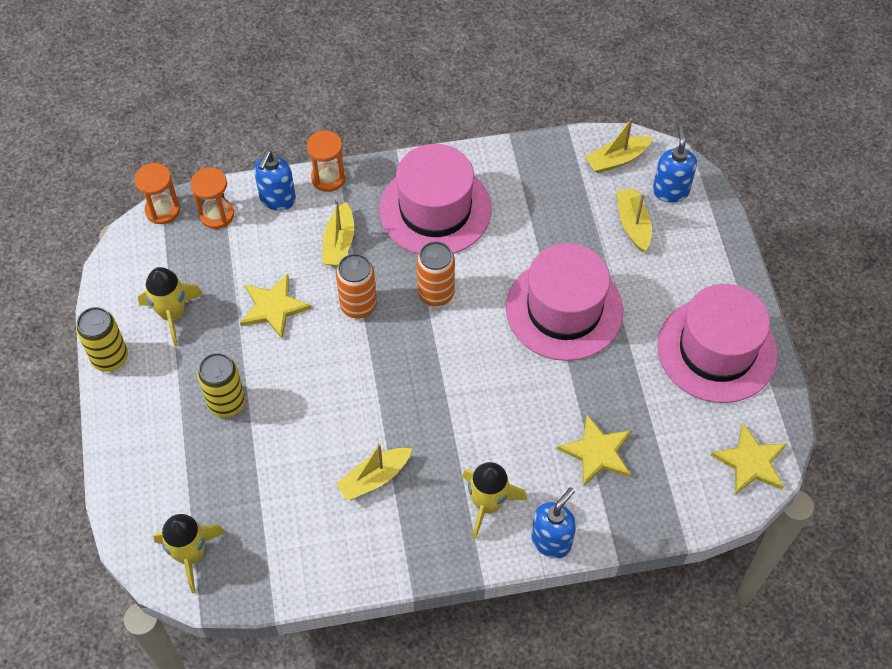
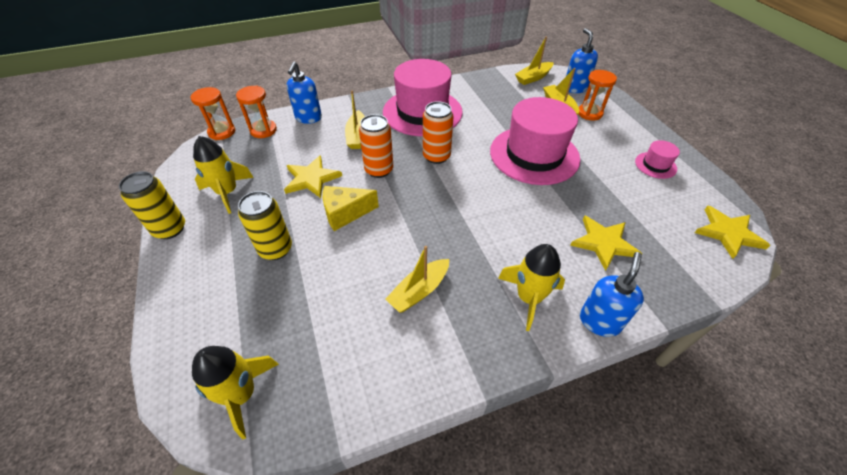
camera: 10 degrees left, 10 degrees down
(309, 366) = (345, 213): none -> yellow cheese
(328, 178) = (343, 104): orange hourglass -> orange hourglass (589, 113)
(717, 350) = (655, 165): pink hat -> pink hat, size x0.44

